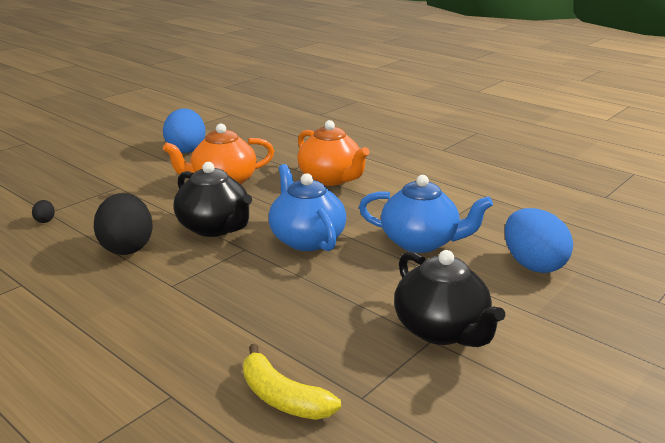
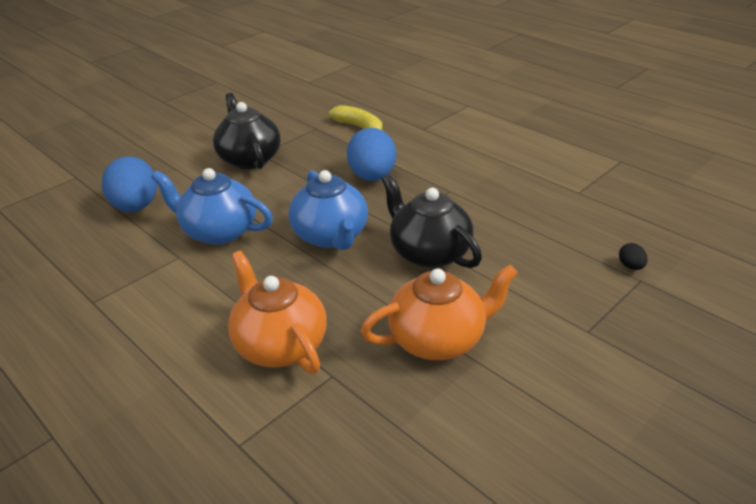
camera: 175 degrees left, 10 degrees up
(127, 247) = (511, 228): black egg -> none
(186, 149) = (534, 452): blue egg -> blue egg (372, 177)

